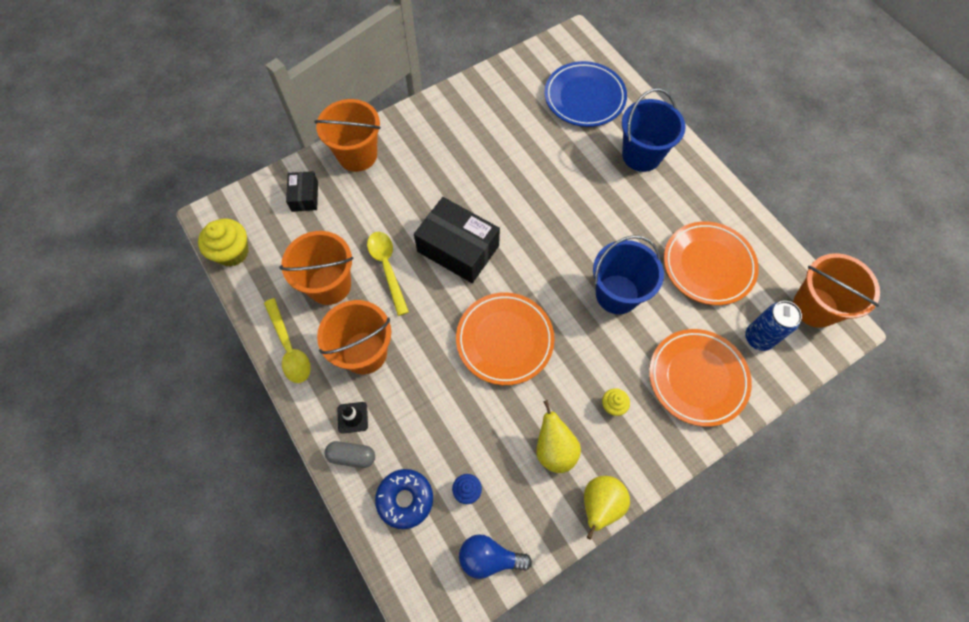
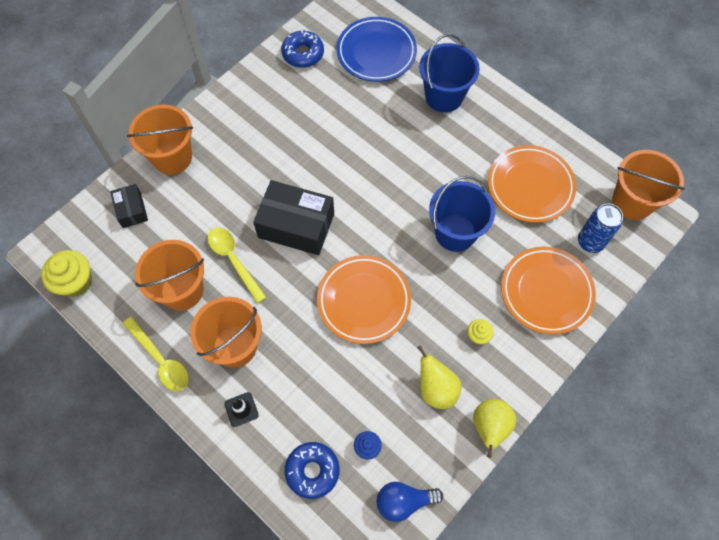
camera: 15 degrees left, 0 degrees up
(352, 456) = (251, 445): grey capsule -> none
(511, 84) = (303, 54): none -> blue donut

